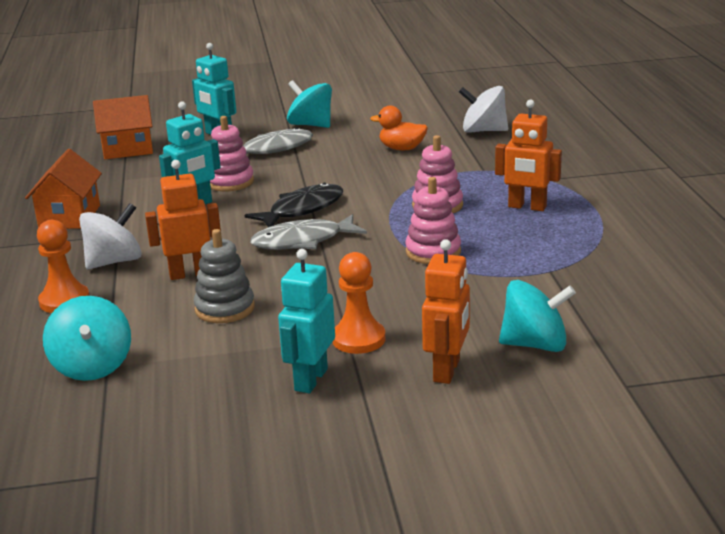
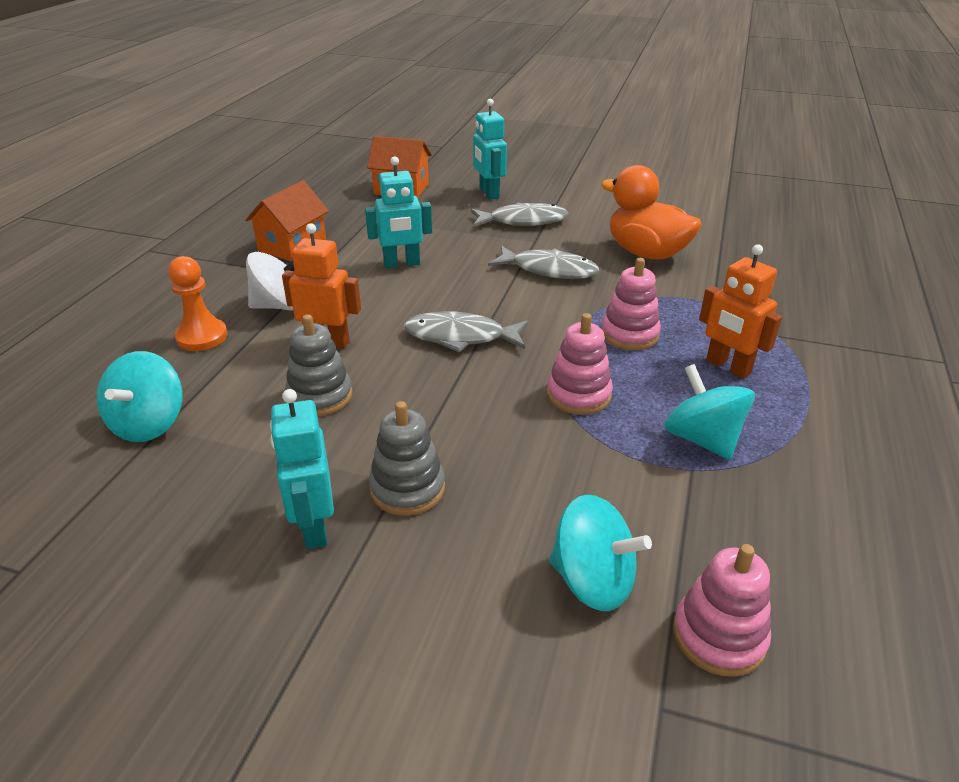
camera: 25 degrees right, 10 degrees up
(230, 182) = (454, 247): pink stacking toy -> pink stacking toy (719, 636)
(302, 209) = (492, 298): black fish -> none
(310, 380) = (314, 527): turquoise robot -> turquoise robot turned 60 degrees counterclockwise
(311, 125) = (579, 203): turquoise spinning top -> turquoise spinning top (702, 439)
(331, 179) = (549, 270): none -> grey fish
(358, 339) = (407, 489): orange pawn -> grey stacking toy
(402, 149) = (646, 253): orange duck -> orange duck, size x1.75
(447, 370) = (462, 578): orange robot -> none
(483, 131) = (748, 253): white spinning top -> none

